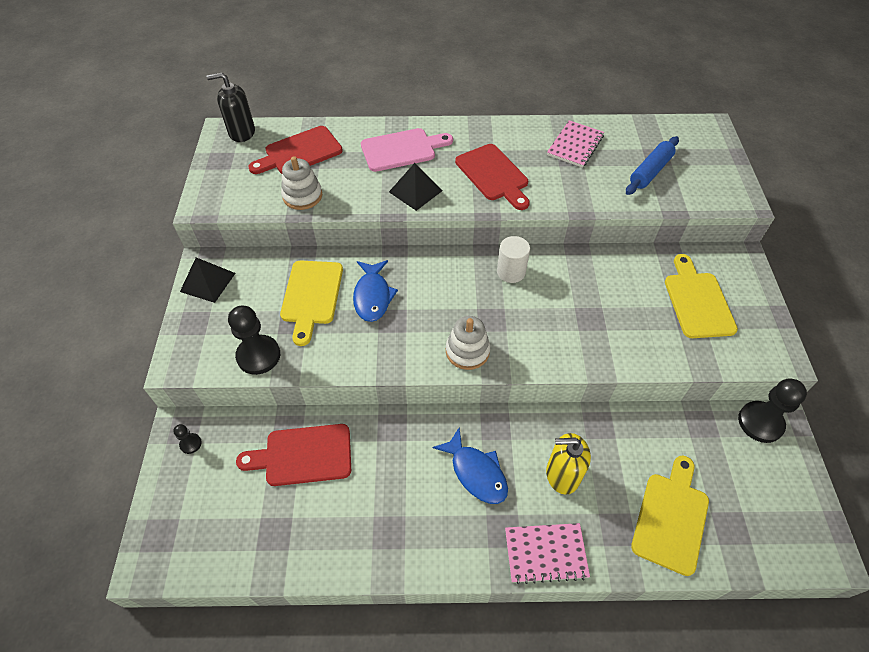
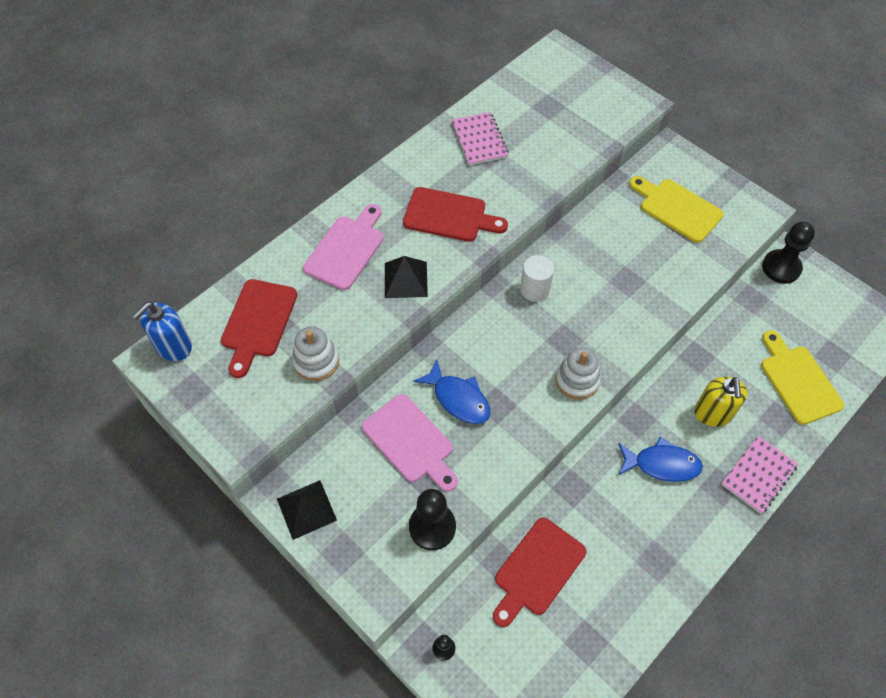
camera: 45 degrees left, 5 degrees up
(242, 132) = (173, 346): black soap dispenser -> blue soap dispenser
(311, 296) = (410, 442): yellow cutting board -> pink cutting board
(562, 475) = (713, 413): yellow soap dispenser -> yellow soap dispenser turned 45 degrees counterclockwise
(650, 171) = (557, 124): blue rolling pin -> none

